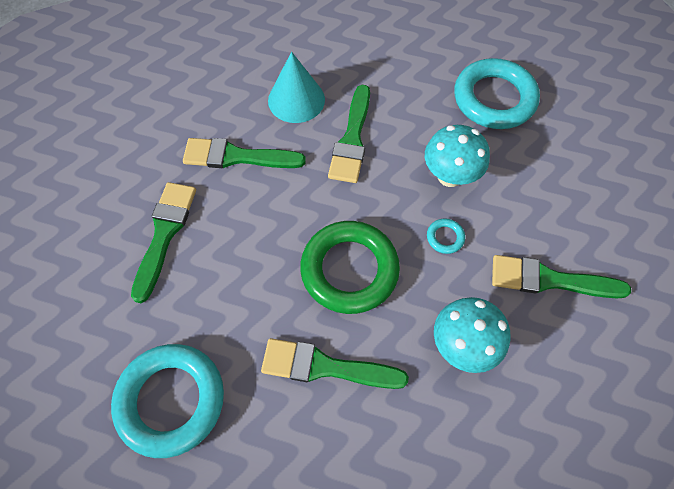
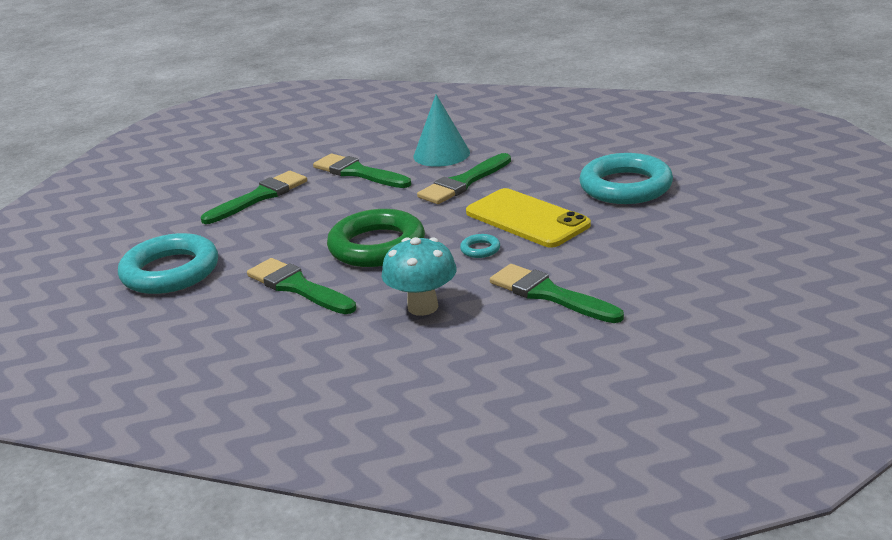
camera: 35 degrees right, 35 degrees down
(449, 176) = (527, 219): turquoise mushroom -> yellow phone

